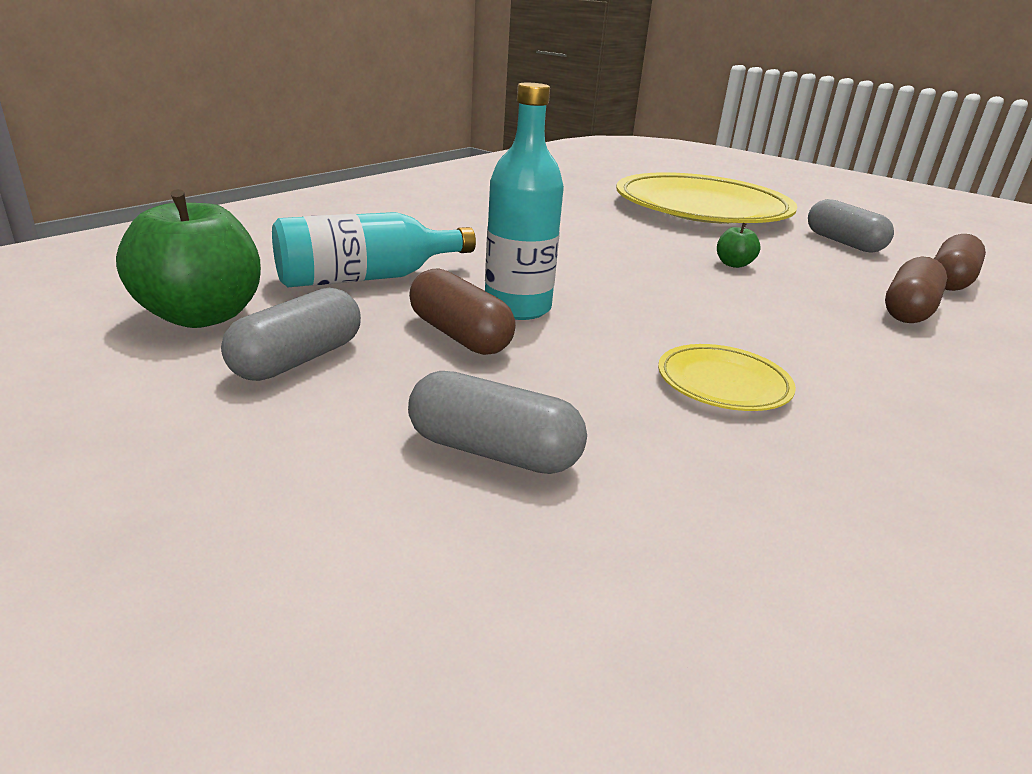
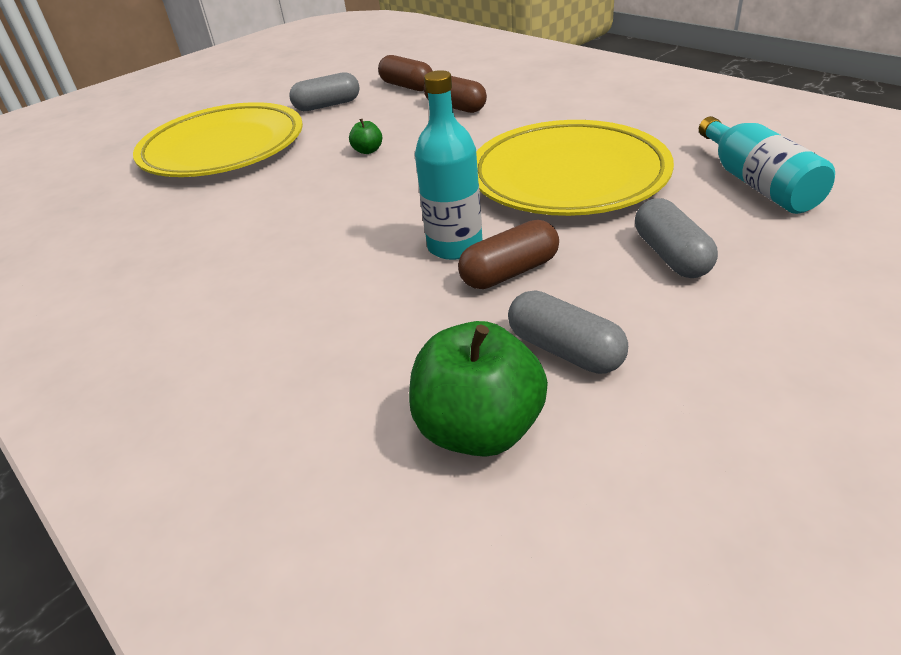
camera: 75 degrees left, 10 degrees up
(366, 278) = (381, 331): turquoise bottle -> turquoise bottle (757, 183)
(493, 451) = (671, 255): grey capsule -> grey capsule turned 45 degrees counterclockwise
(723, 384) = (568, 177): yellow plate -> yellow plate, size x2.42

